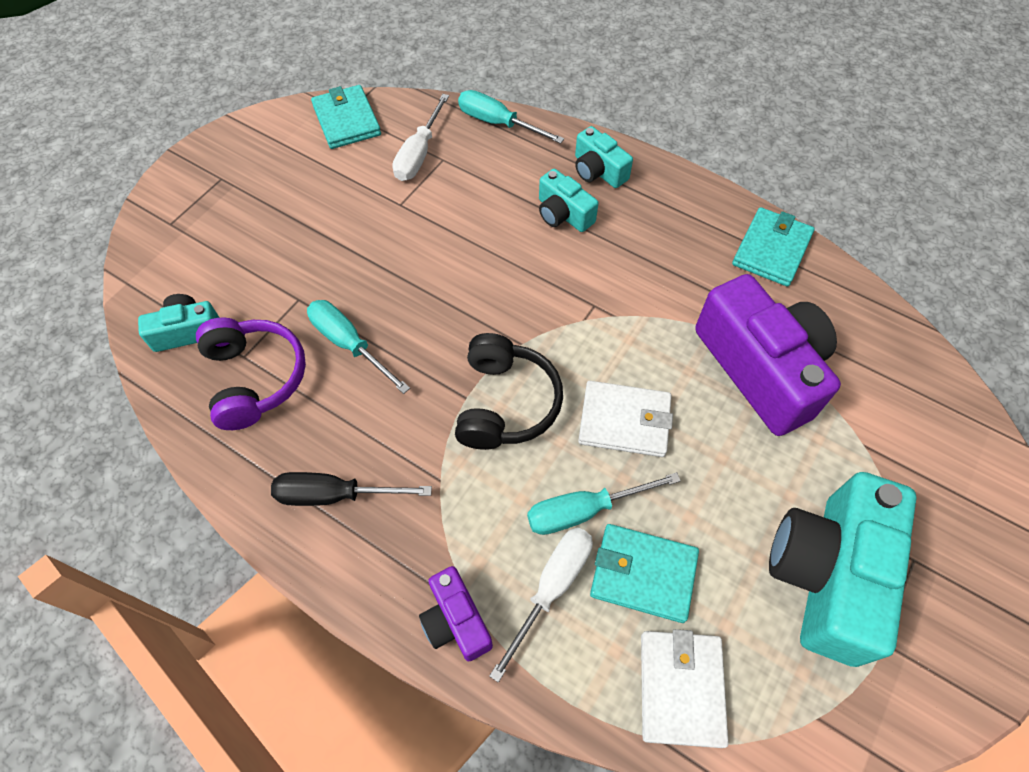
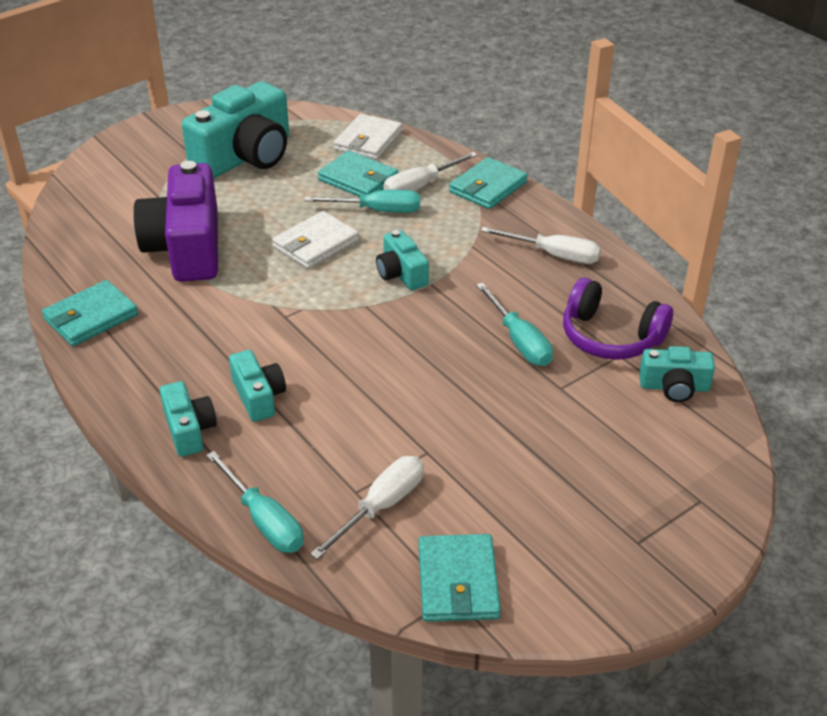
camera: 160 degrees left, 20 degrees down
(254, 378) = (610, 337): purple headphones -> purple headphones turned 60 degrees counterclockwise
(335, 495) = (554, 255): black screwdriver -> white screwdriver
(456, 621) = (488, 187): purple camera -> turquoise wallet
(505, 403) = (401, 273): black headphones -> turquoise camera
(624, 421) = (316, 244): white wallet -> white wallet turned 75 degrees counterclockwise

